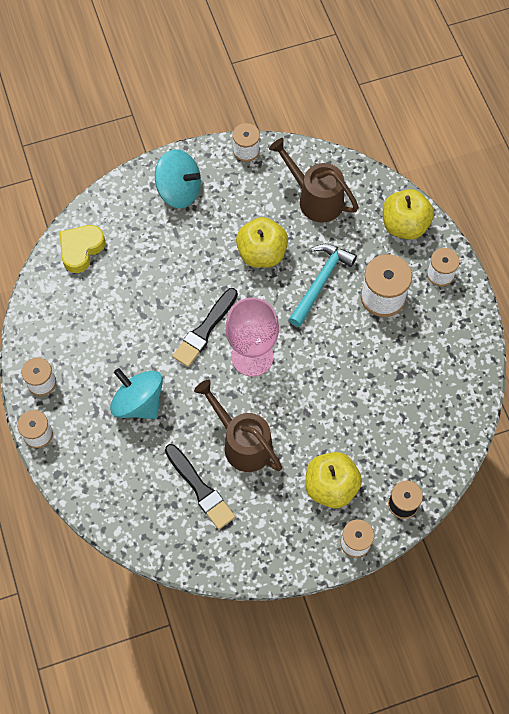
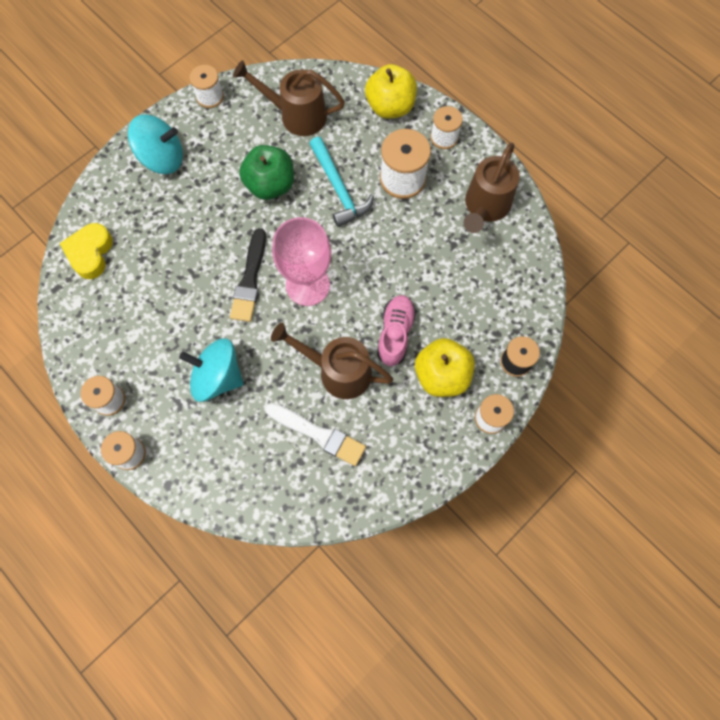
camera: 25 degrees left, 5 degrees up
(200, 489) = (318, 434): black brush -> white brush
(262, 253) = (270, 185): yellow apple -> green apple
(308, 432) = (395, 334): none -> pink shoe
(321, 282) = (338, 189): turquoise hammer -> turquoise hammer turned 150 degrees clockwise
(445, 354) = (485, 207): none -> brown watering can

